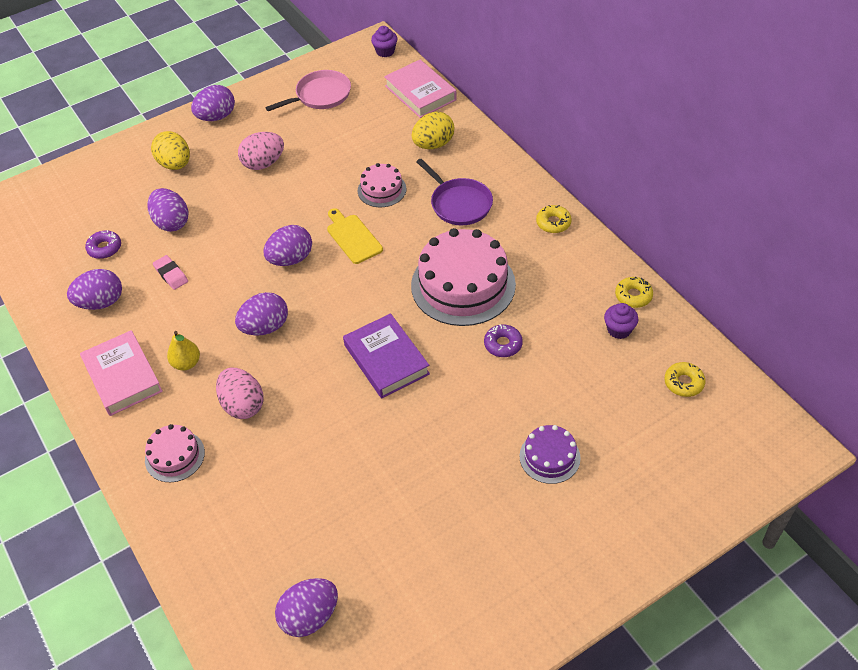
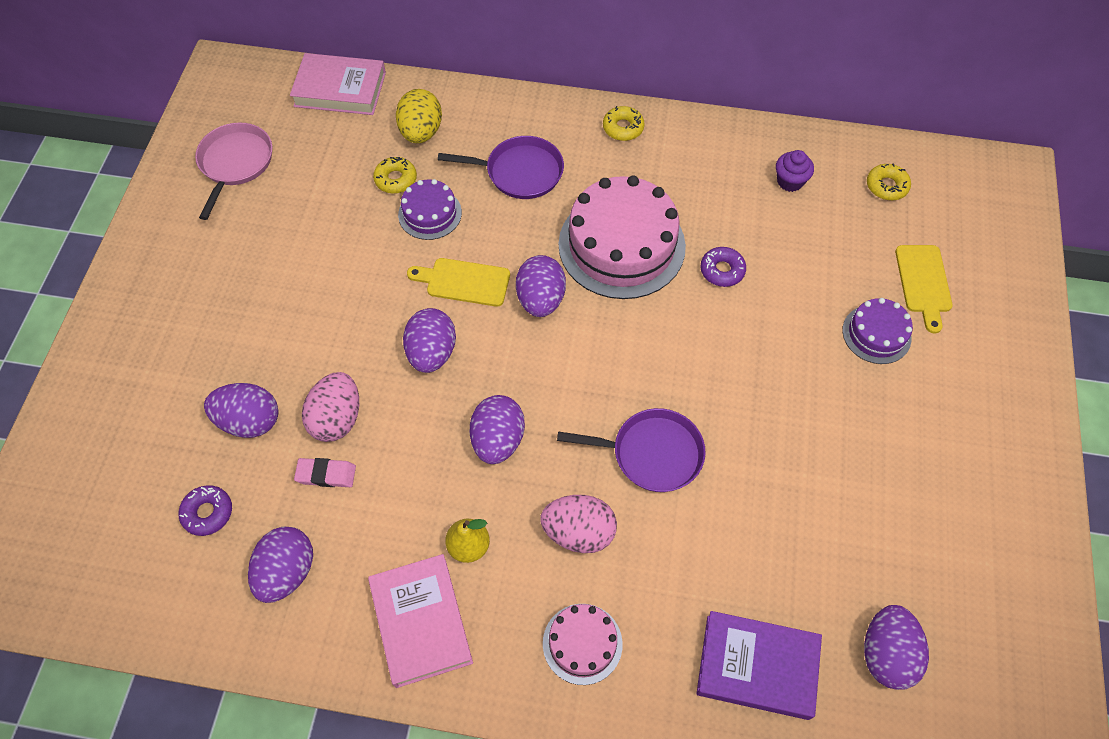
camera: 50 degrees left, 10 degrees up
(122, 376) = (421, 622): pink book -> pink book turned 60 degrees clockwise
(175, 164) = (165, 357): yellow egg -> none
(216, 117) = (143, 270): purple egg -> purple egg (541, 299)
(263, 163) = (269, 279): pink egg -> pink egg (337, 419)
(330, 402) = (652, 453): none -> purple pan
(382, 190) = (430, 213): pink cake -> purple cake
(385, 51) = (245, 70): purple cupcake -> none
(386, 359) = (647, 370): purple book -> purple book (757, 667)
(625, 456) = (923, 283): none -> yellow cutting board
(633, 296) = (764, 143): yellow donut -> yellow donut (396, 179)

